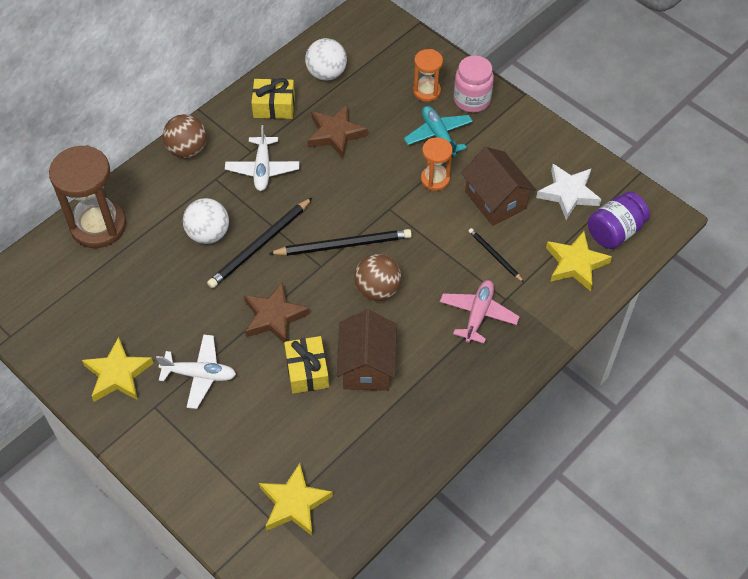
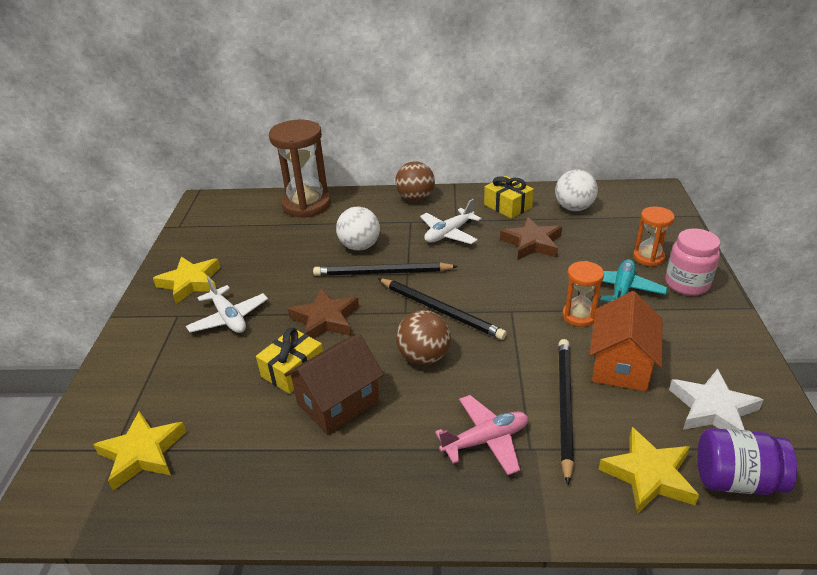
camera: 50 degrees right, 20 degrees down
(494, 255) = (564, 406): black pencil -> black pencil, size x1.79
(495, 200) = (621, 365): brown house -> orange house

